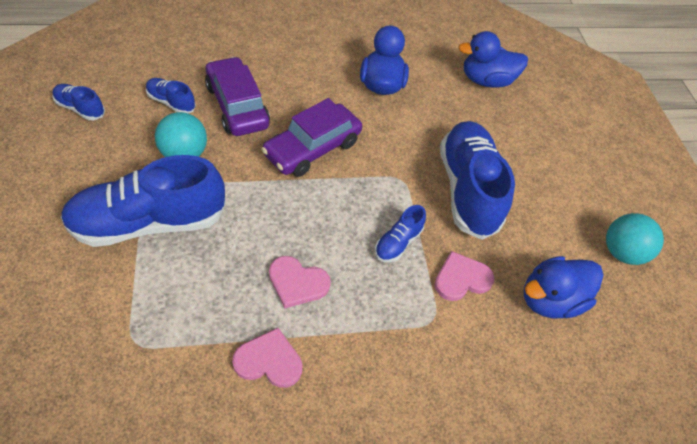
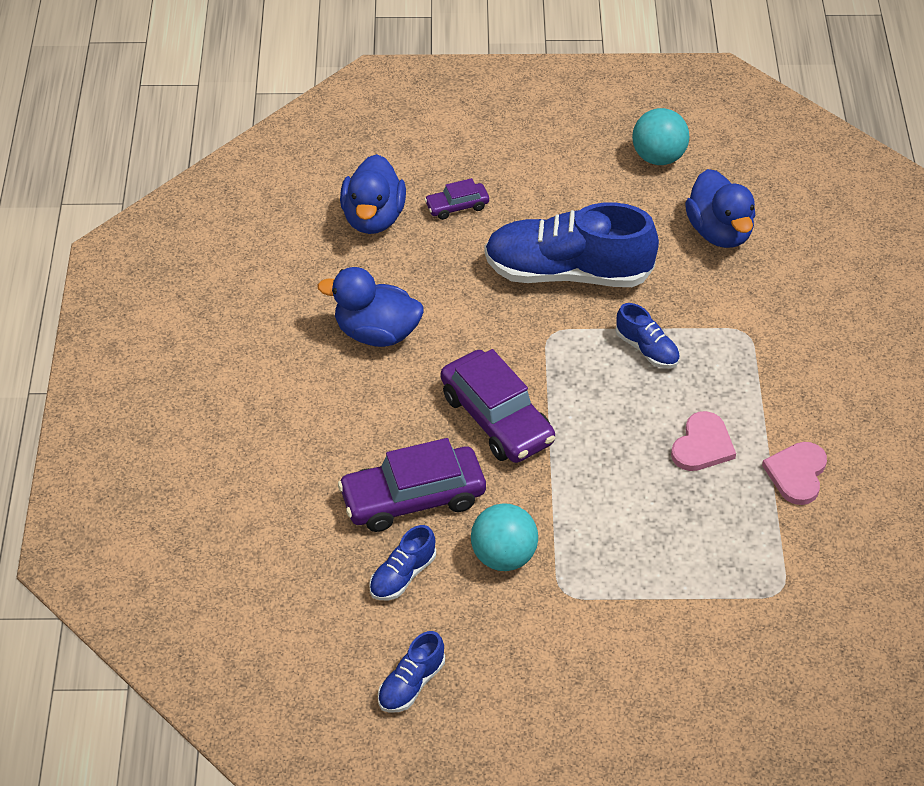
camera: 75 degrees left, 5 degrees down
(149, 222) = (618, 588): blue shoe -> none
(461, 278) = (694, 300): pink heart -> none
(513, 123) = (457, 206): none -> purple car

